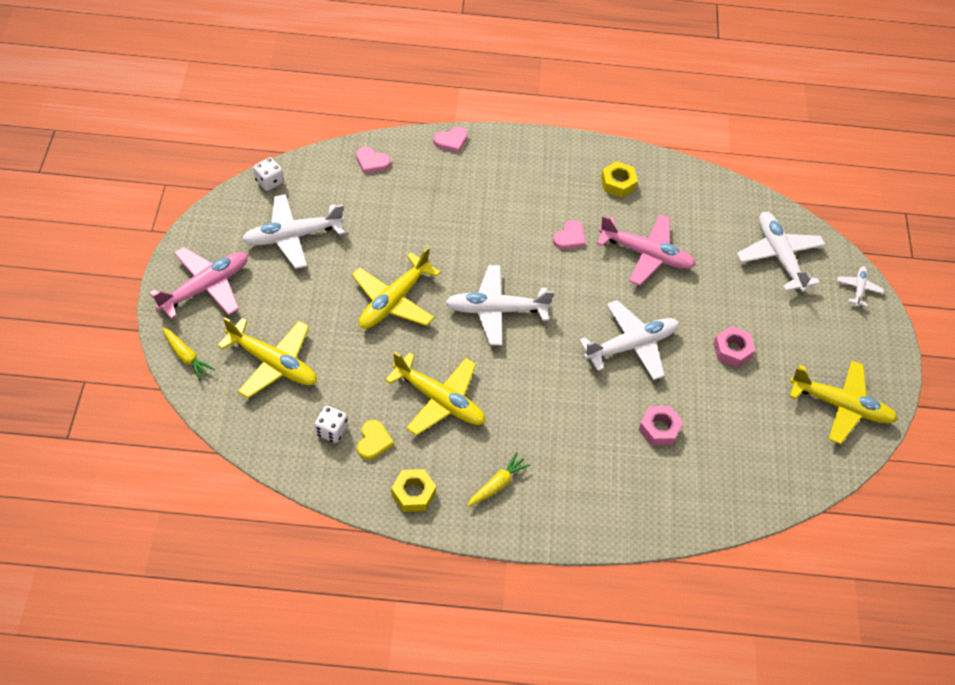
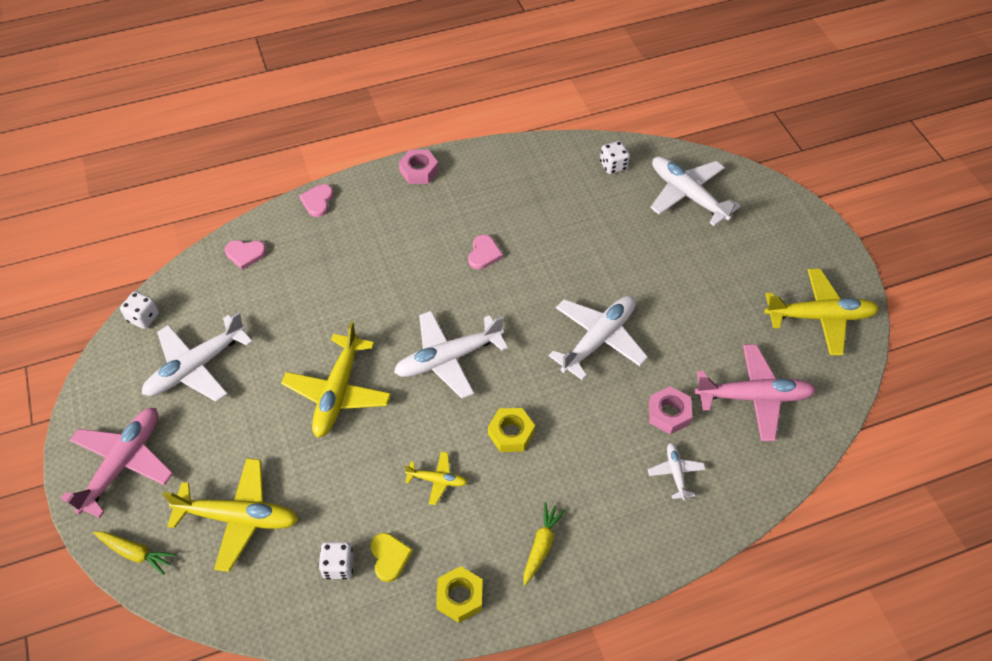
camera: 20 degrees left, 0 degrees up
(440, 400) = (437, 480): yellow plane -> yellow plane, size x0.50
(451, 140) = (317, 201): pink heart -> pink heart turned 150 degrees clockwise
(618, 183) = (503, 182): yellow nut -> yellow nut (511, 433)
(646, 254) = (565, 242): pink plane -> pink plane (754, 397)
(724, 205) = (613, 166): none -> white dice
(732, 350) = (694, 304): pink nut -> pink nut (419, 171)
(858, 288) = (773, 197): white plane -> white plane (675, 473)

